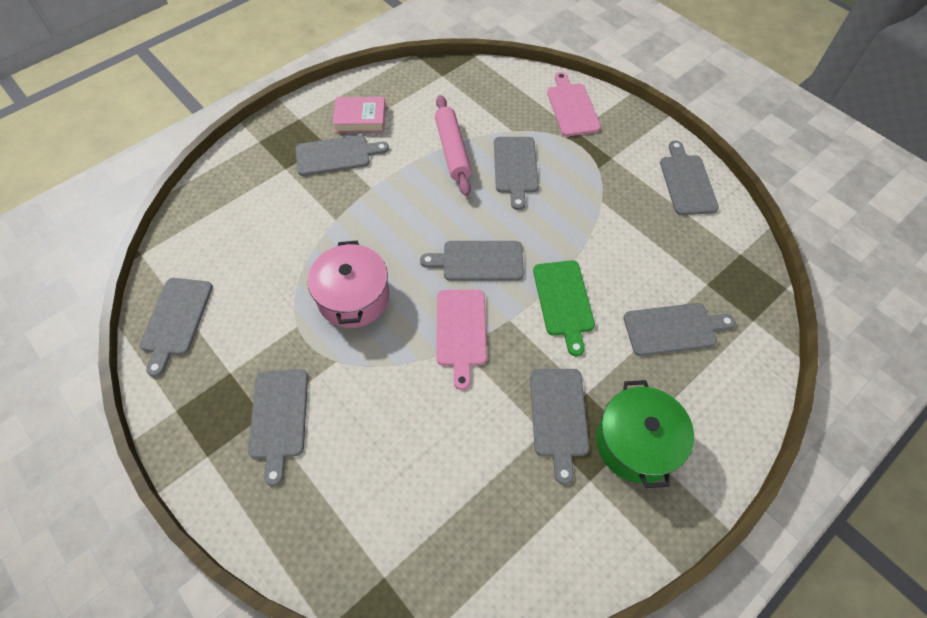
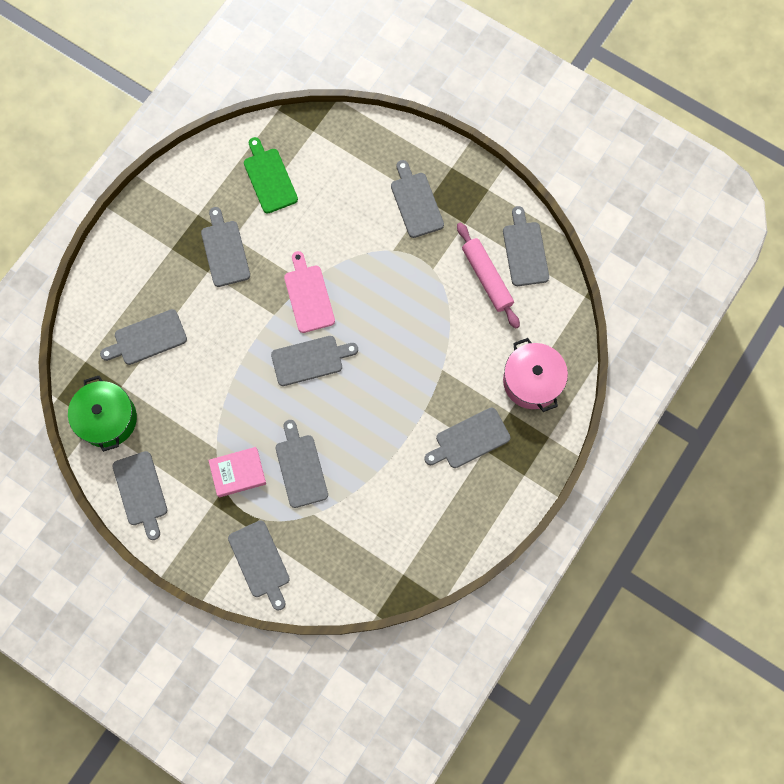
camera: 165 degrees right, 15 degrees up
(353, 297) = (399, 302): pink pot -> pink pot (532, 381)
(360, 119) = (465, 490): pink book -> pink book (238, 473)
(452, 150) = (364, 473): pink rolling pin -> pink rolling pin (487, 278)
(563, 301) = (235, 340): green cutting board -> green cutting board (269, 178)
(572, 107) = (260, 562): pink cutting board -> grey cutting board
(636, 443) = (169, 246): green pot -> green pot (107, 419)

